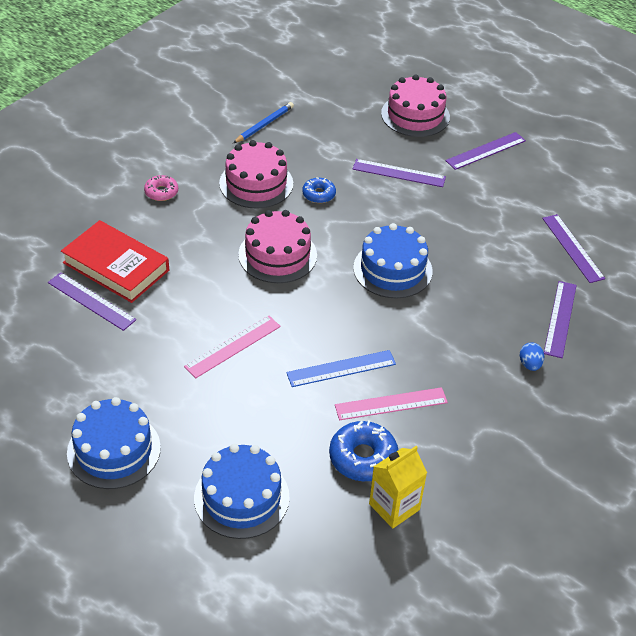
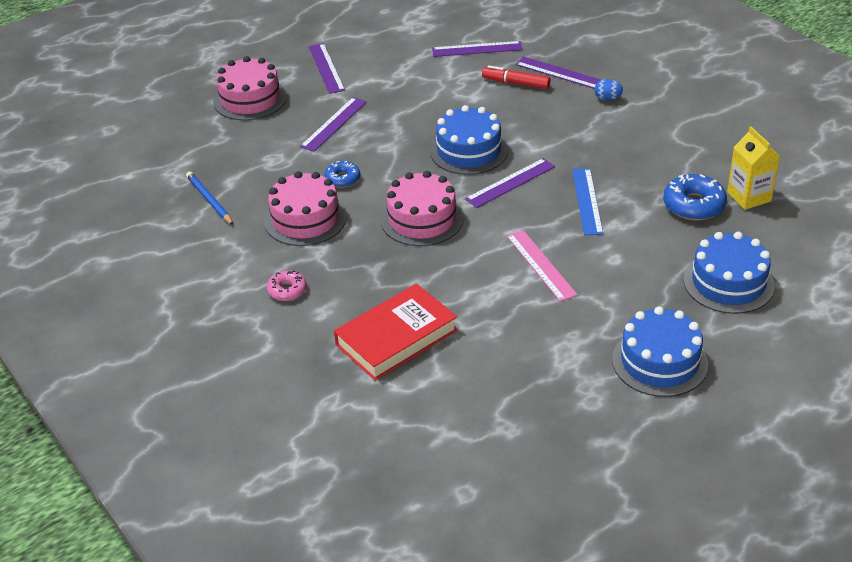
camera: 70 degrees left, 5 degrees down
(91, 301) = (444, 361): purple ruler -> purple ruler (510, 183)
(391, 404) = (635, 179): pink ruler -> none
(524, 287) = (516, 83): none -> red marker

